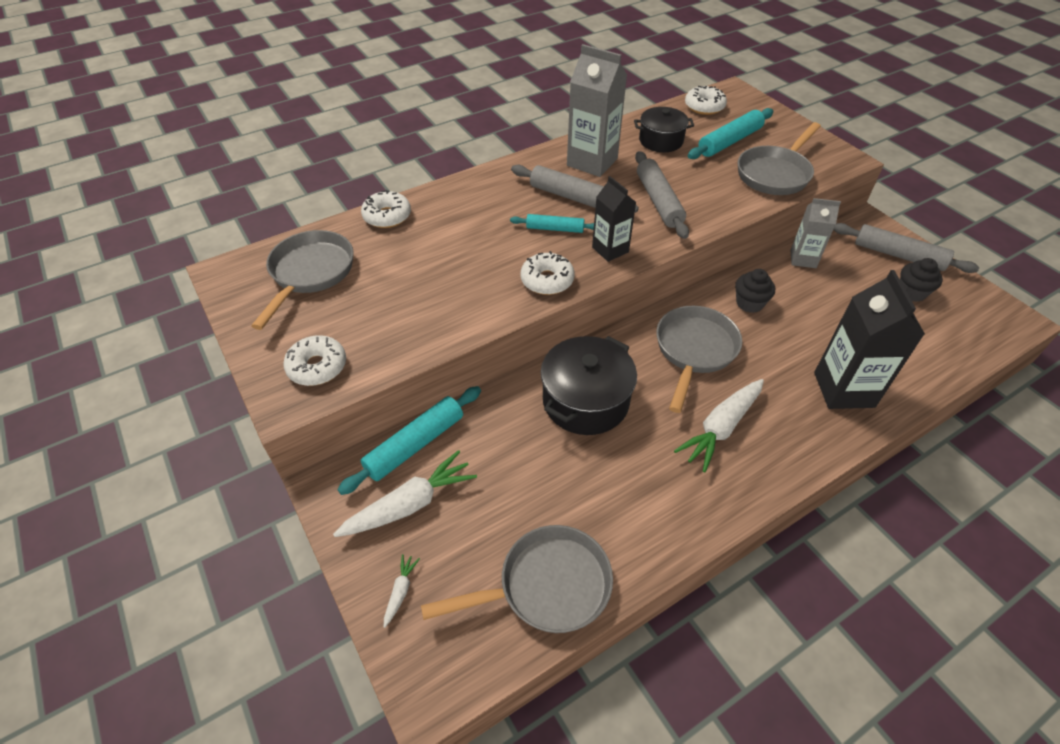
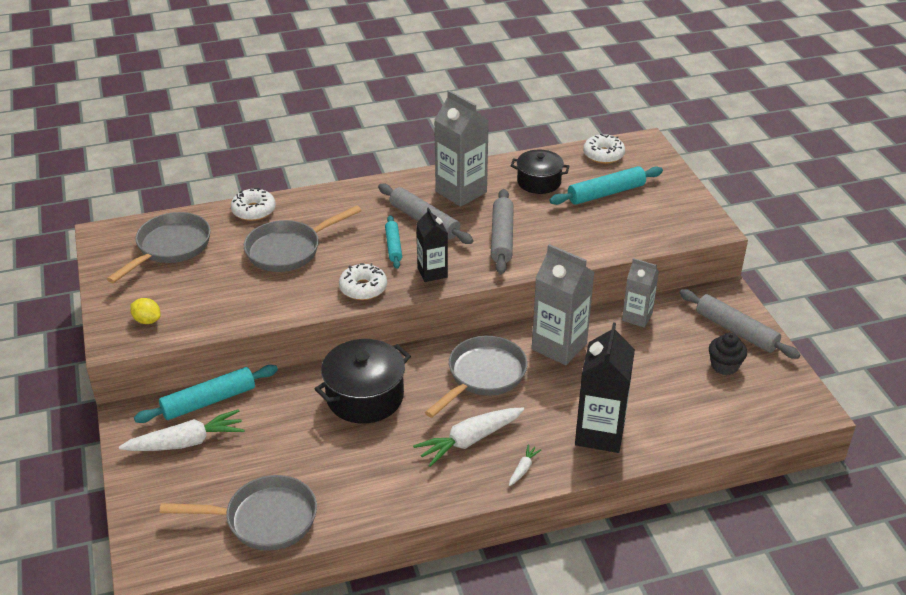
camera: 15 degrees right, 10 degrees down
(317, 367) = (147, 320): white donut -> yellow lemon
(400, 591) = (154, 498): white carrot -> white carrot (523, 469)
(555, 229) = (393, 246): turquoise rolling pin -> turquoise rolling pin turned 60 degrees clockwise
(749, 303) = (559, 346): black cupcake -> grey carton
(775, 174) = (630, 231): grey pan -> grey pan (288, 250)

